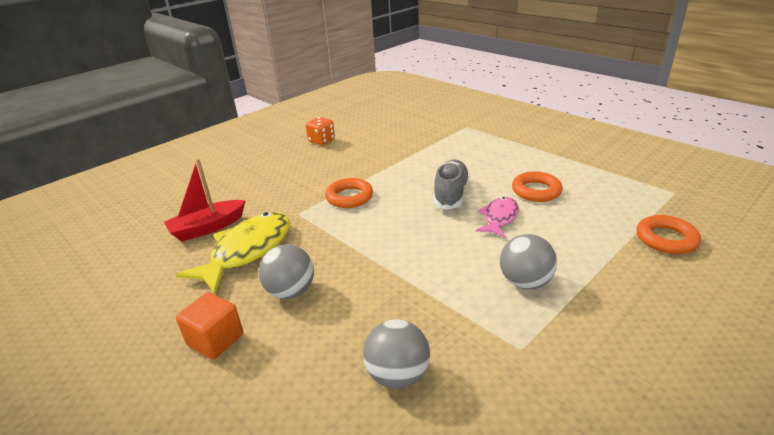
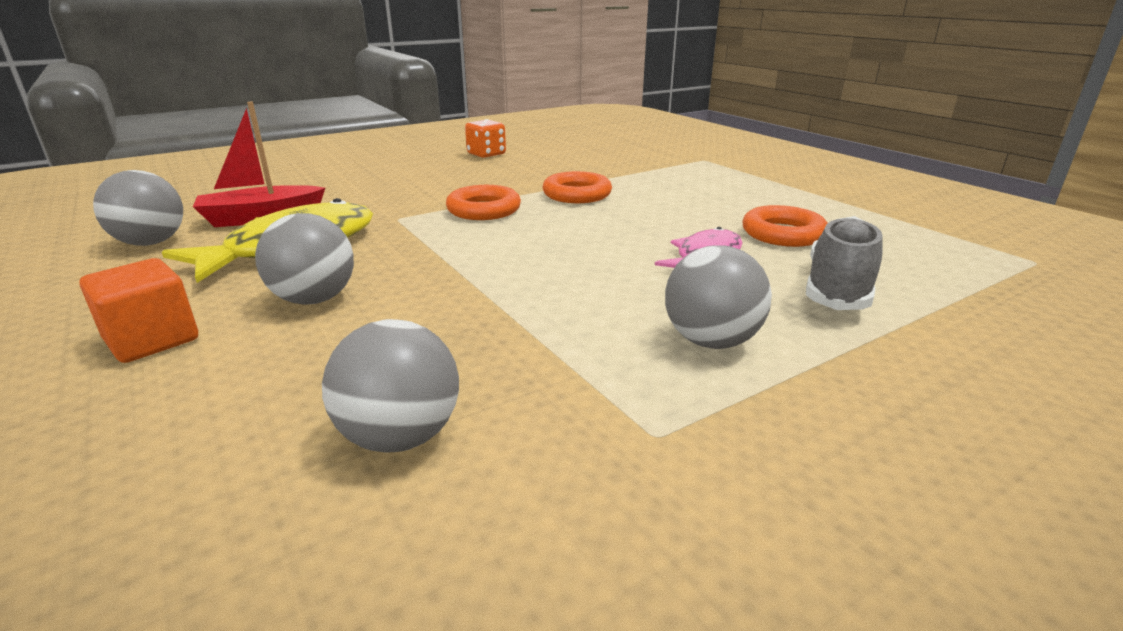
camera: 10 degrees right, 5 degrees down
(149, 262) = (151, 243): none -> grey ball
(451, 194) = (640, 223): grey shoe -> grey shoe (838, 288)
(666, 239) = (1008, 319): orange ring -> orange ring (577, 194)

